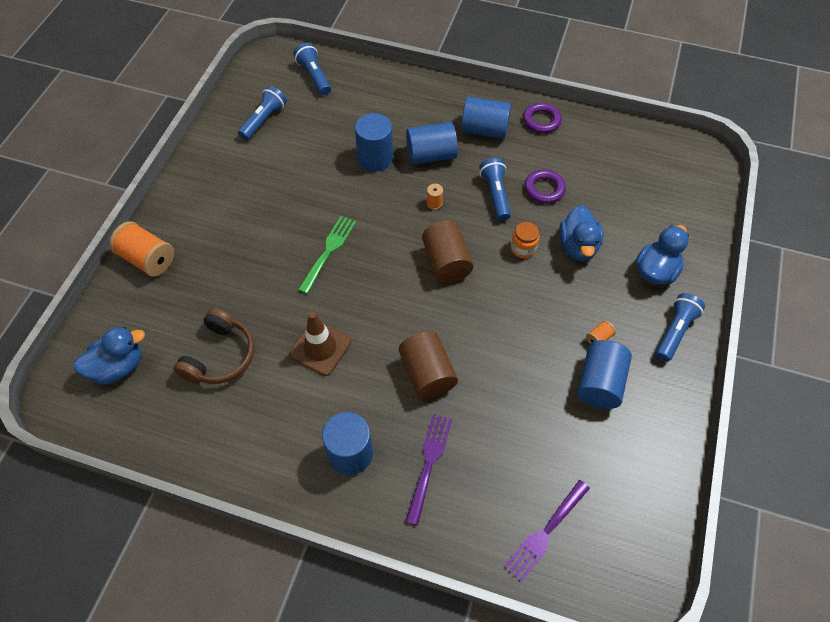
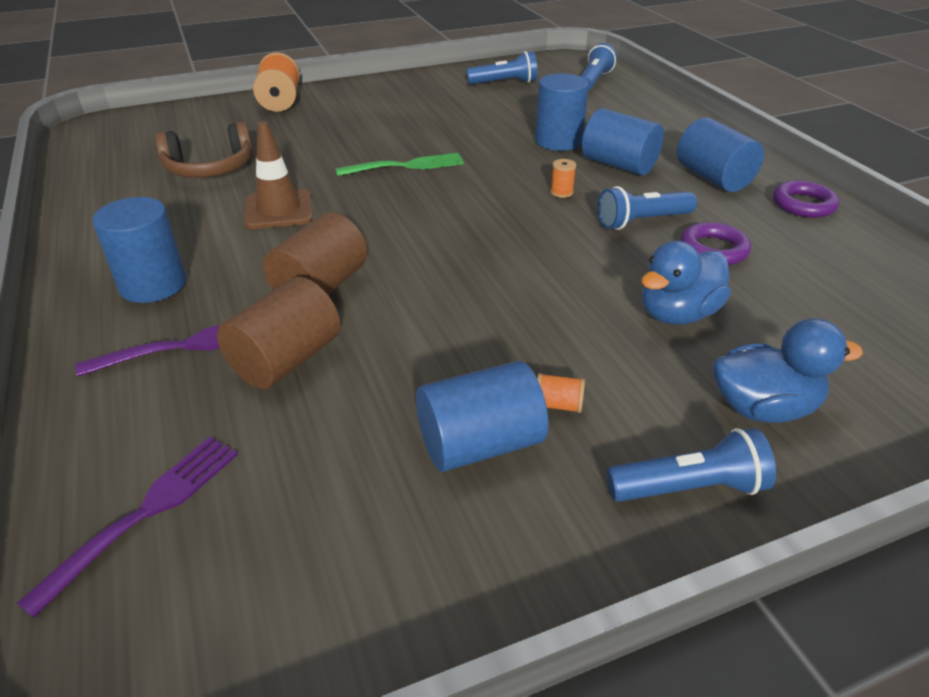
camera: 50 degrees right, 20 degrees down
(118, 367) = (150, 134): blue duck -> none
(446, 262) = (495, 232): brown cylinder -> brown cylinder (286, 360)
(495, 194) = (642, 222): blue flashlight -> blue flashlight turned 150 degrees counterclockwise
(523, 248) = (600, 273): orange jar -> none
(545, 532) = (146, 512): purple fork -> purple fork turned 120 degrees clockwise

